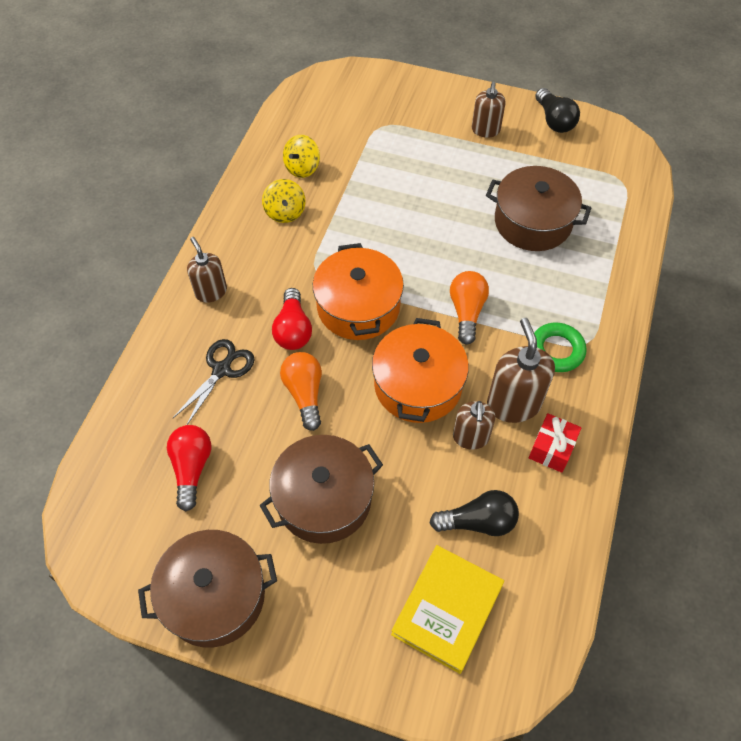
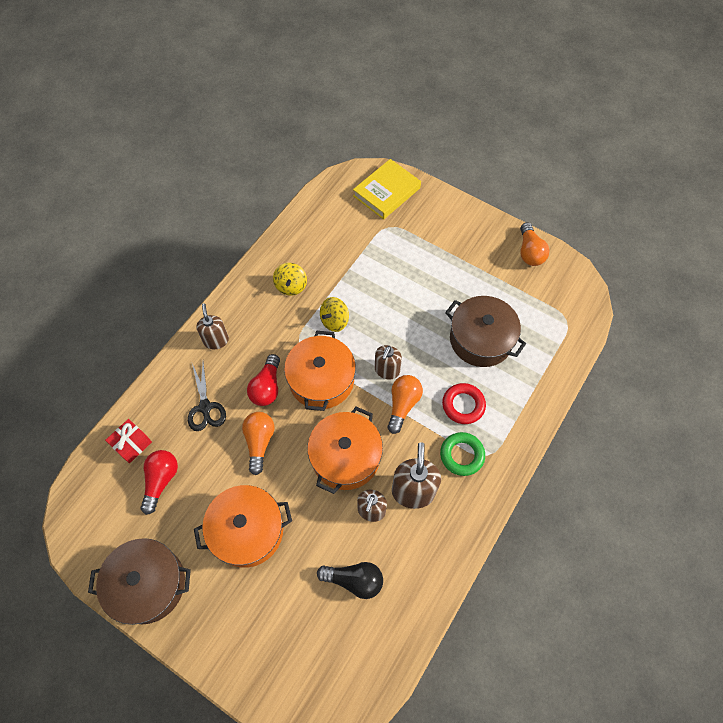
camera: 15 degrees right, 5 degrees up
(222, 370) = (205, 407): black scissors -> black scissors turned 120 degrees clockwise
(302, 168) = (315, 250): yellow spinning top -> yellow spinning top (334, 321)
(324, 499) = (247, 530): brown pot -> orange pot
(447, 610) = (309, 643): yellow book -> yellow book (386, 192)
(485, 130) = (470, 248): brown soap dispenser -> brown soap dispenser (387, 370)
(538, 296) = (463, 405): none -> red ring
(551, 449) = (430, 536): red gift -> red gift (132, 444)
(554, 120) = (529, 252): black light bulb -> orange light bulb

